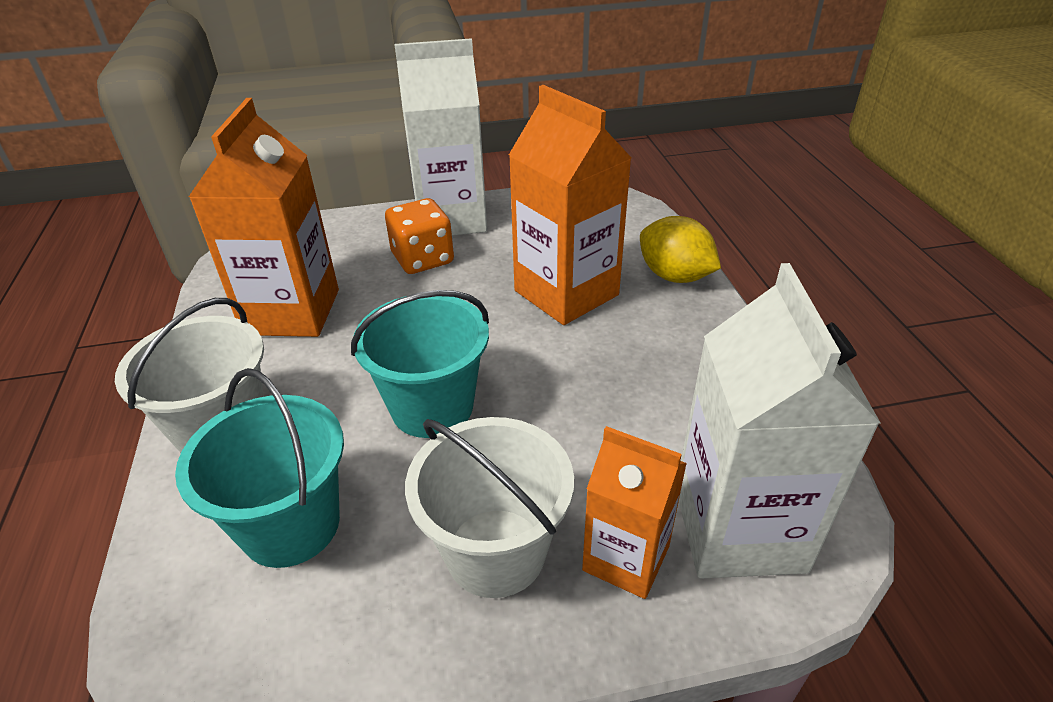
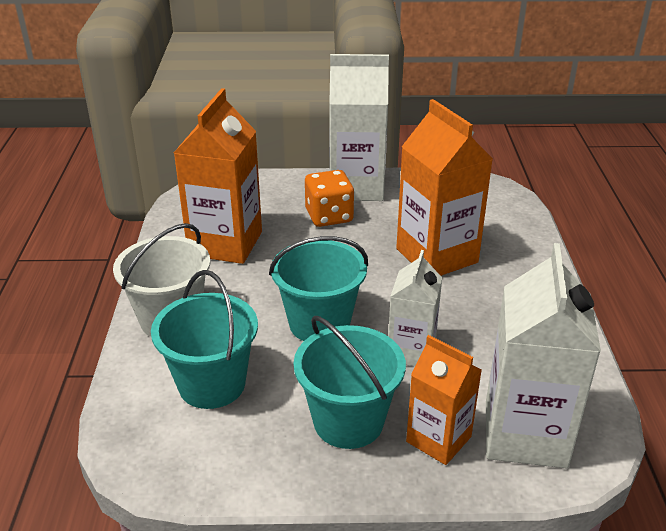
camera: 10 degrees right, 5 degrees down
(495, 552) = (348, 421): white bucket -> turquoise bucket
(561, 429) = (411, 351): none -> white carton
(674, 276) = (527, 254): yellow lemon -> none

